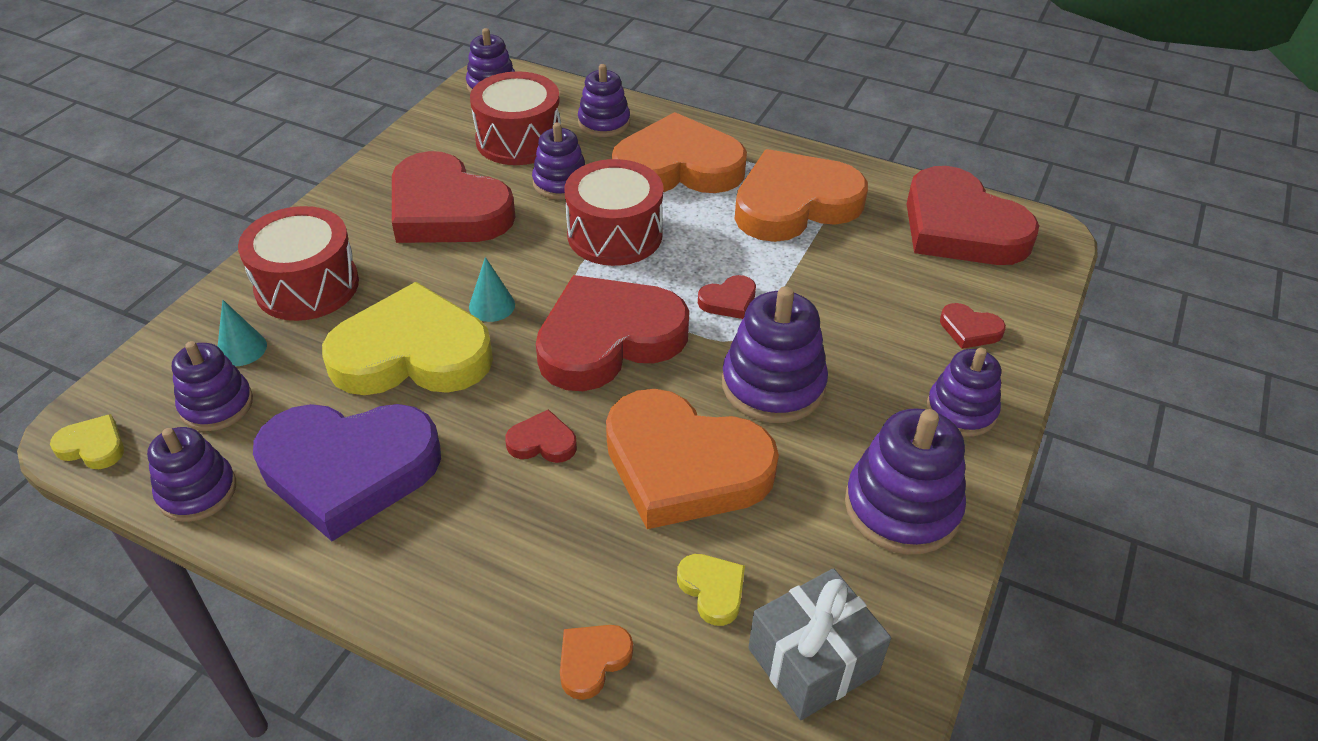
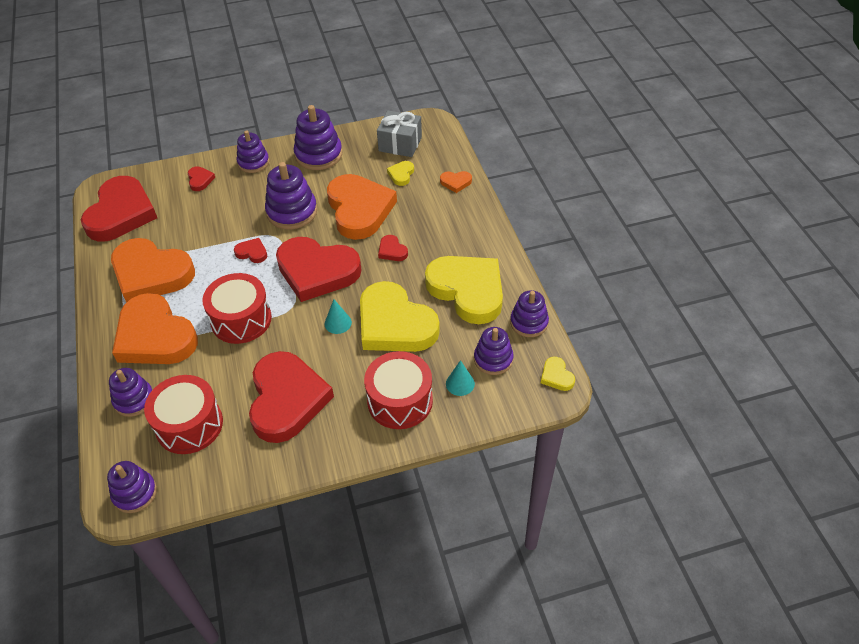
camera: 130 degrees left, 5 degrees up
(349, 469) = (467, 290): purple heart -> yellow heart
(560, 183) = (216, 372): purple stacking toy -> none

